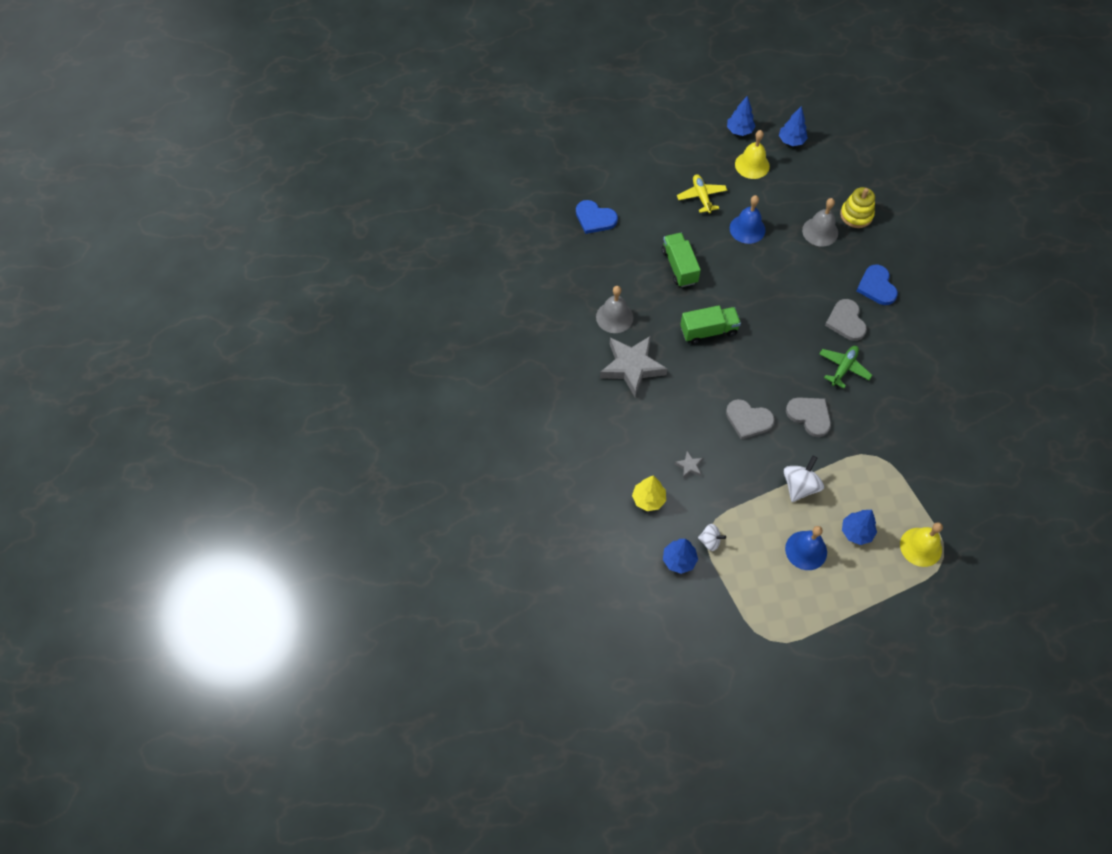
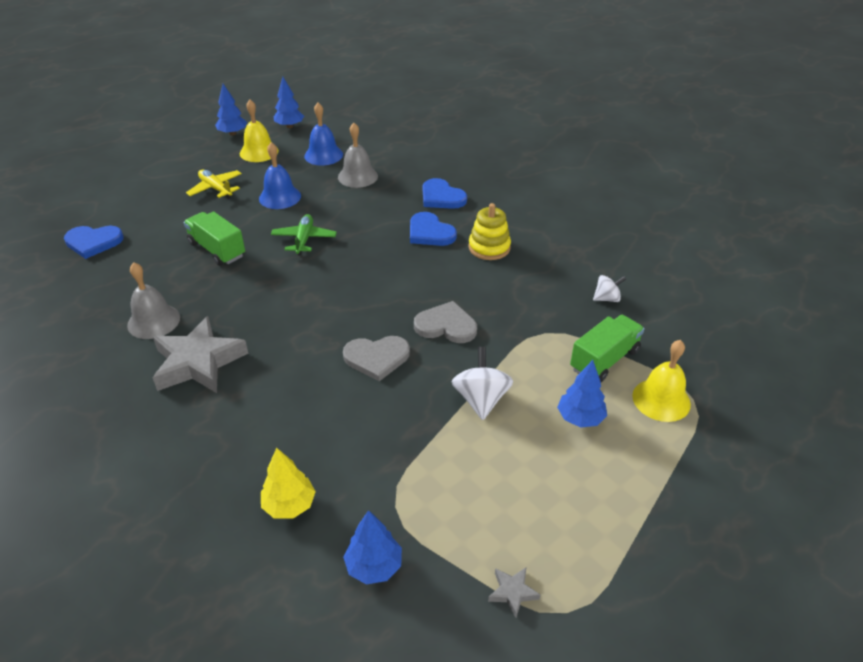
camera: 30 degrees left, 20 degrees down
(689, 466) = (328, 439): grey star -> grey star (512, 592)
(708, 331) = (281, 293): green truck -> green truck (604, 360)
(710, 541) = (405, 518): white spinning top -> white spinning top (607, 298)
(806, 550) = (536, 467): blue bell -> blue bell (323, 155)
(843, 368) = (454, 270): green plane -> green plane (304, 239)
(846, 321) = (430, 232): grey heart -> blue heart
(856, 215) = (385, 155): yellow stacking toy -> yellow stacking toy (489, 247)

